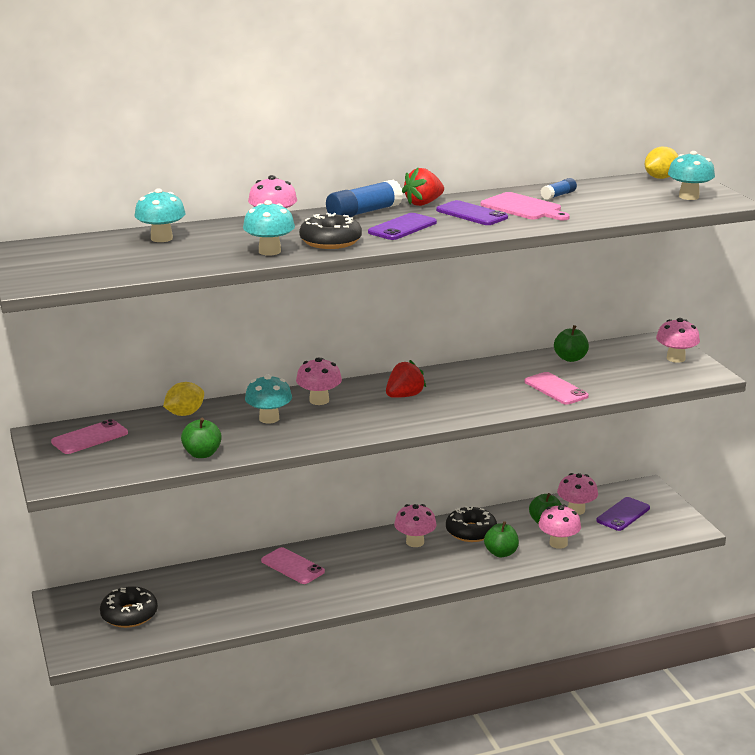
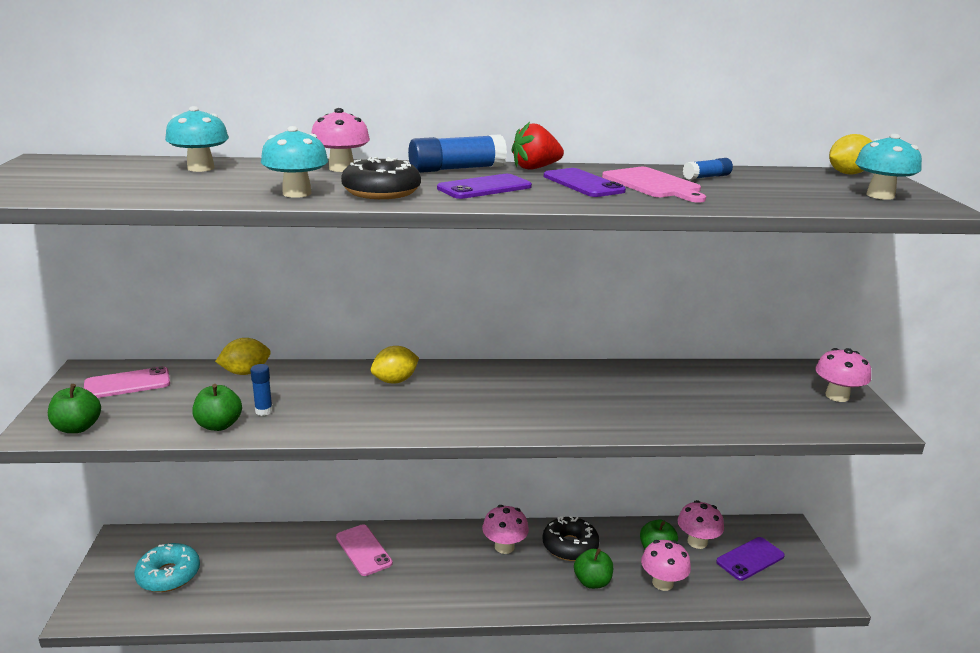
camera: 15 degrees right, 0 degrees up
(129, 615) = (169, 575): black donut -> turquoise donut
(229, 439) = (264, 411): none -> blue glue stick
(269, 418) = (326, 393): turquoise mushroom -> none
(319, 400) = (395, 381): pink mushroom -> yellow lemon
(404, 396) = (491, 391): red strawberry -> none
(556, 389) = (673, 412): pink phone -> none
(570, 358) = (706, 376): green apple -> green apple (77, 428)

